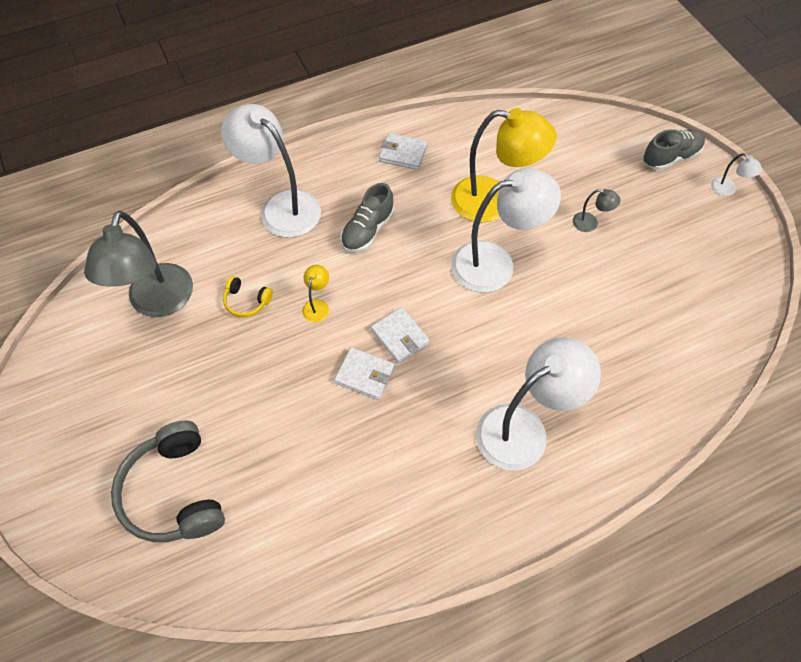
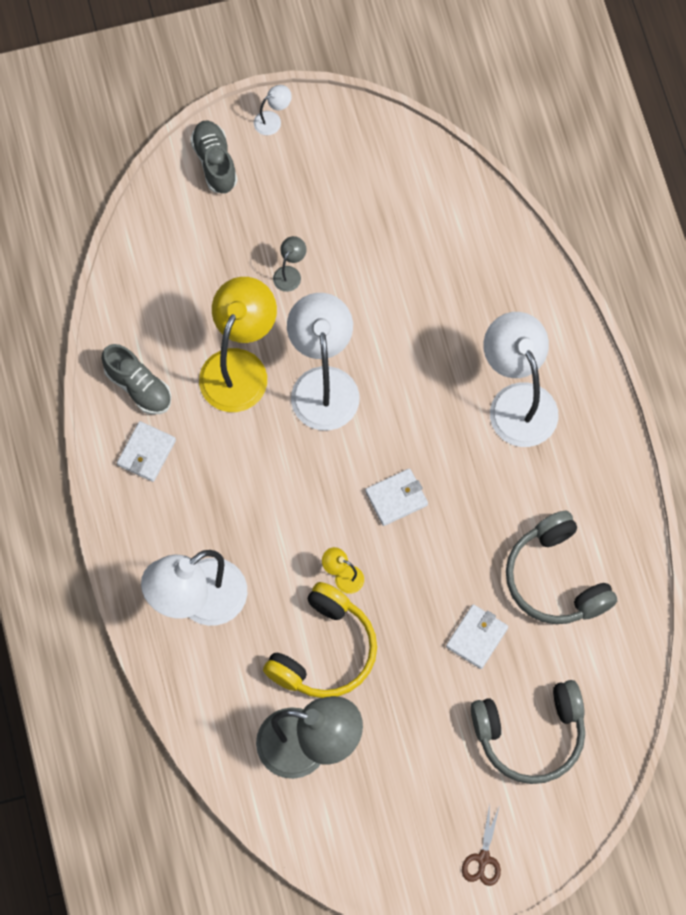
camera: 80 degrees left, 10 degrees up
(48, 465) = (483, 858): none -> brown scissors
(246, 301) = (324, 651): yellow headphones -> yellow headphones, size x2.14
(342, 494) = (556, 578): none -> grey headphones
(365, 375) = (435, 540): white wallet -> white wallet (477, 637)
(367, 230) = (253, 510): grey shoe -> grey shoe (138, 387)

